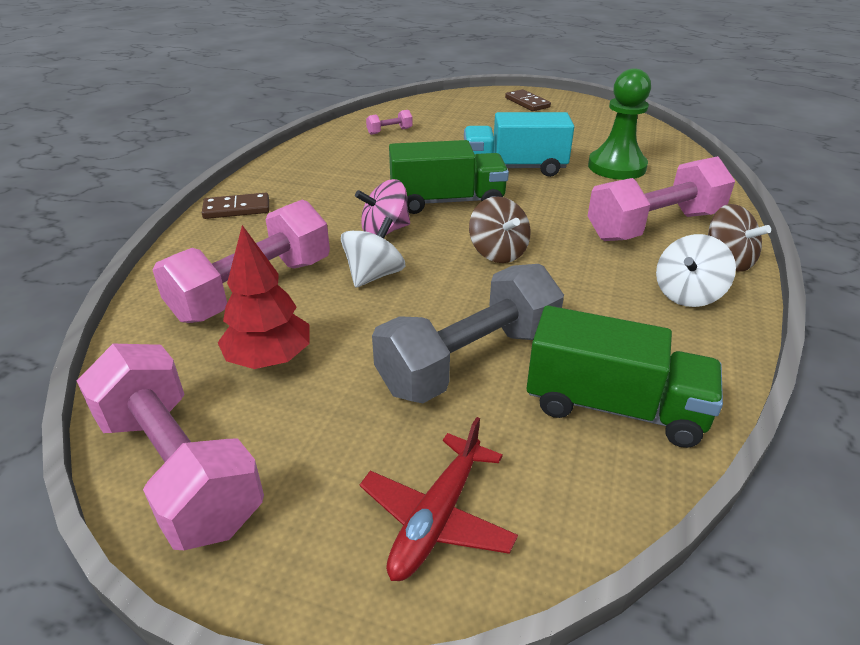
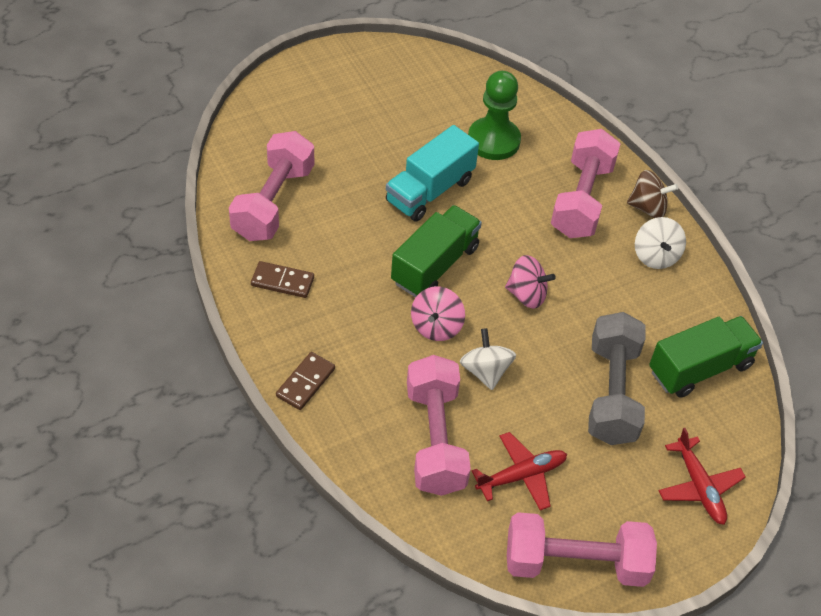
camera: 50 degrees left, 15 degrees up
(269, 359) = (521, 476): red tree -> red plane
(389, 131) = (273, 202): pink dumbbell -> pink dumbbell, size x2.43
(498, 252) = (526, 295): brown spinning top -> pink spinning top
(527, 103) = (327, 80): brown domino -> brown domino (282, 281)

